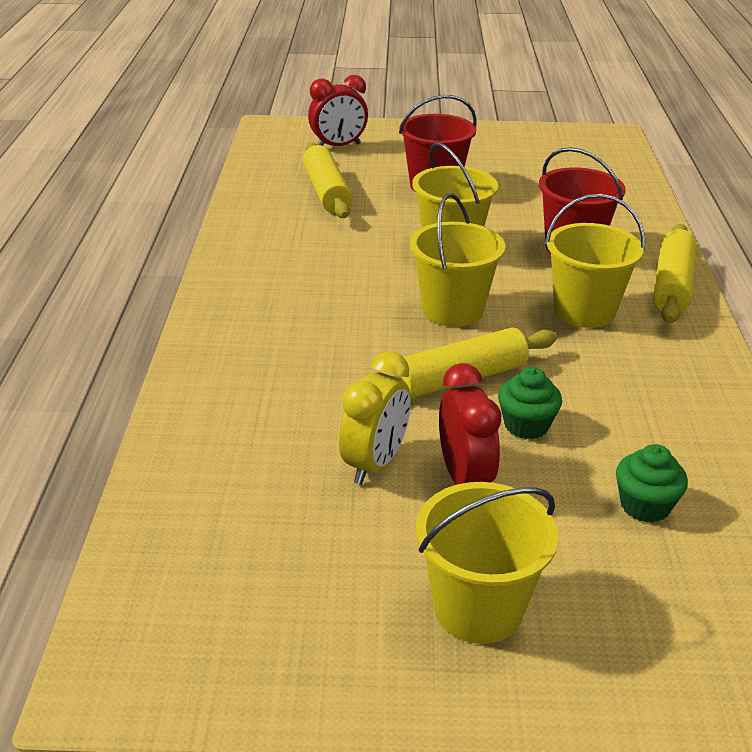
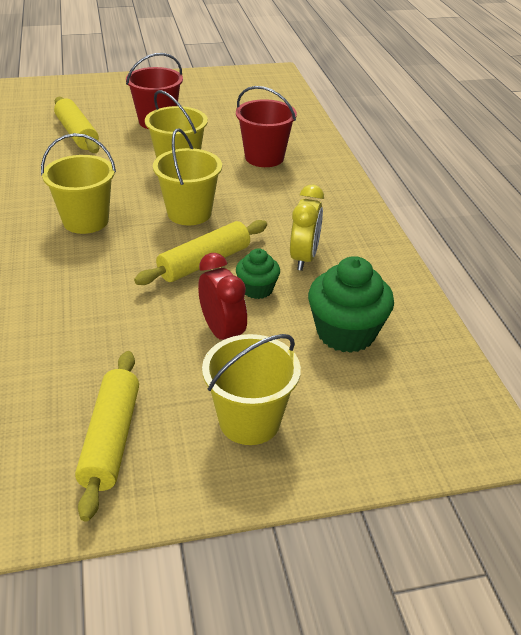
camera: 15 degrees left, 5 degrees up
(338, 146) = (78, 97): red clock -> none
(375, 464) = (157, 332): yellow clock -> yellow clock (304, 258)
(584, 311) = (281, 203): yellow bucket -> yellow bucket (85, 221)
(645, 505) = (346, 333): green cupcake -> green cupcake, size x1.76
(671, 285) = (336, 177): yellow rolling pin -> yellow rolling pin (111, 439)

